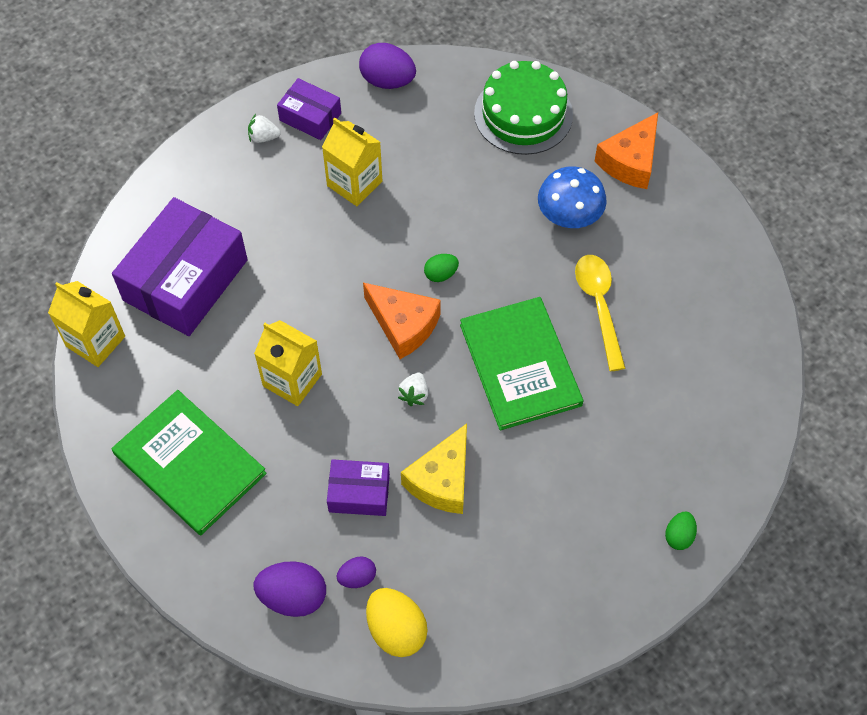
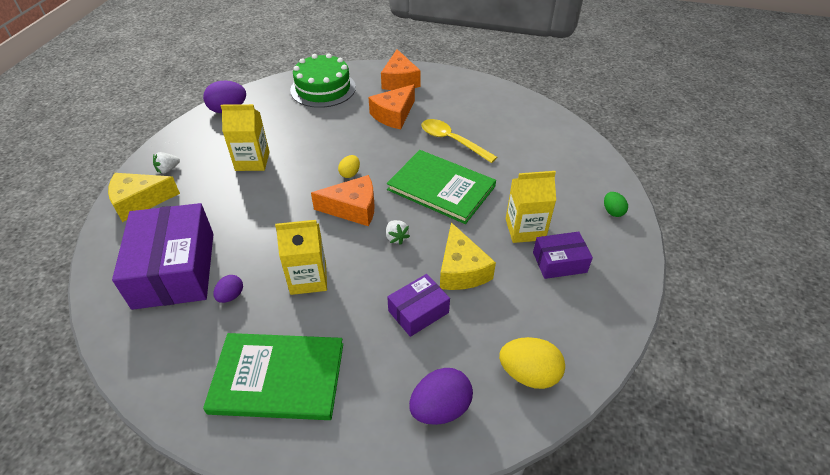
camera: 40 degrees left, 15 degrees down
(95, 341) = (127, 349): yellow carton -> yellow carton (525, 229)
(209, 167) = (140, 202): none -> yellow cheese
(310, 117) = (192, 146): purple box -> purple box (559, 262)
(357, 577) = (470, 362): purple egg -> purple egg (231, 296)
(441, 274) = (350, 174): green egg -> yellow egg
(569, 217) = (394, 115): blue mushroom -> orange cheese

